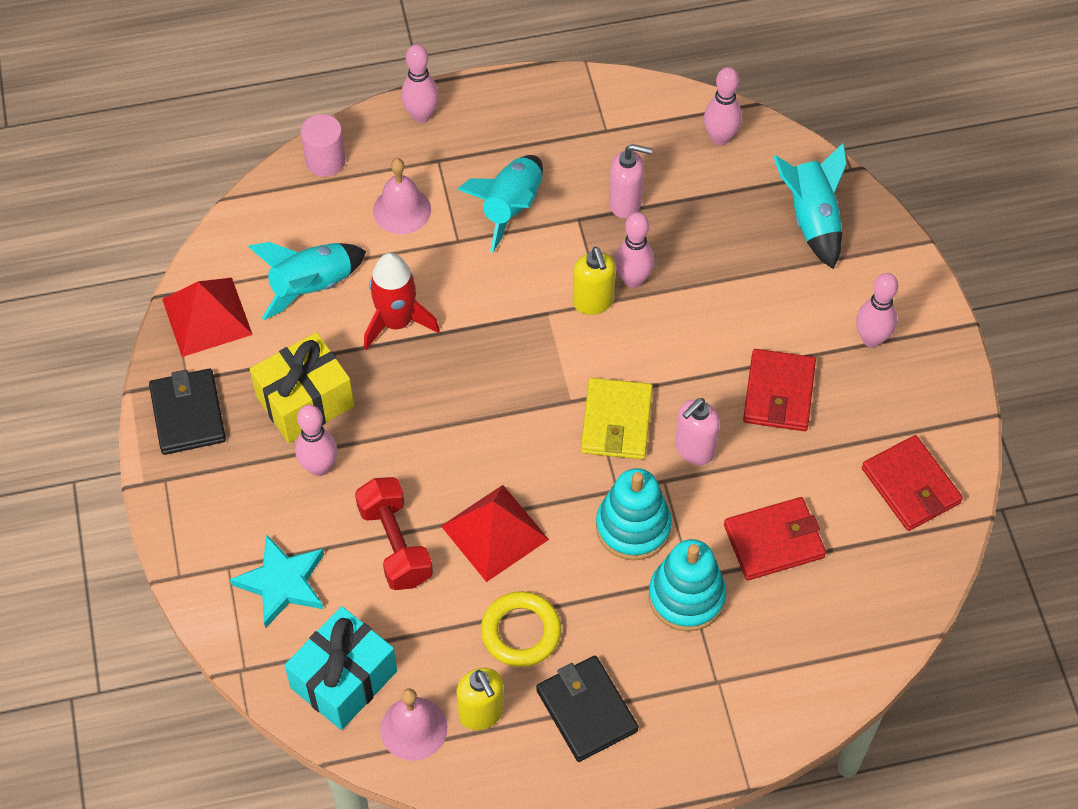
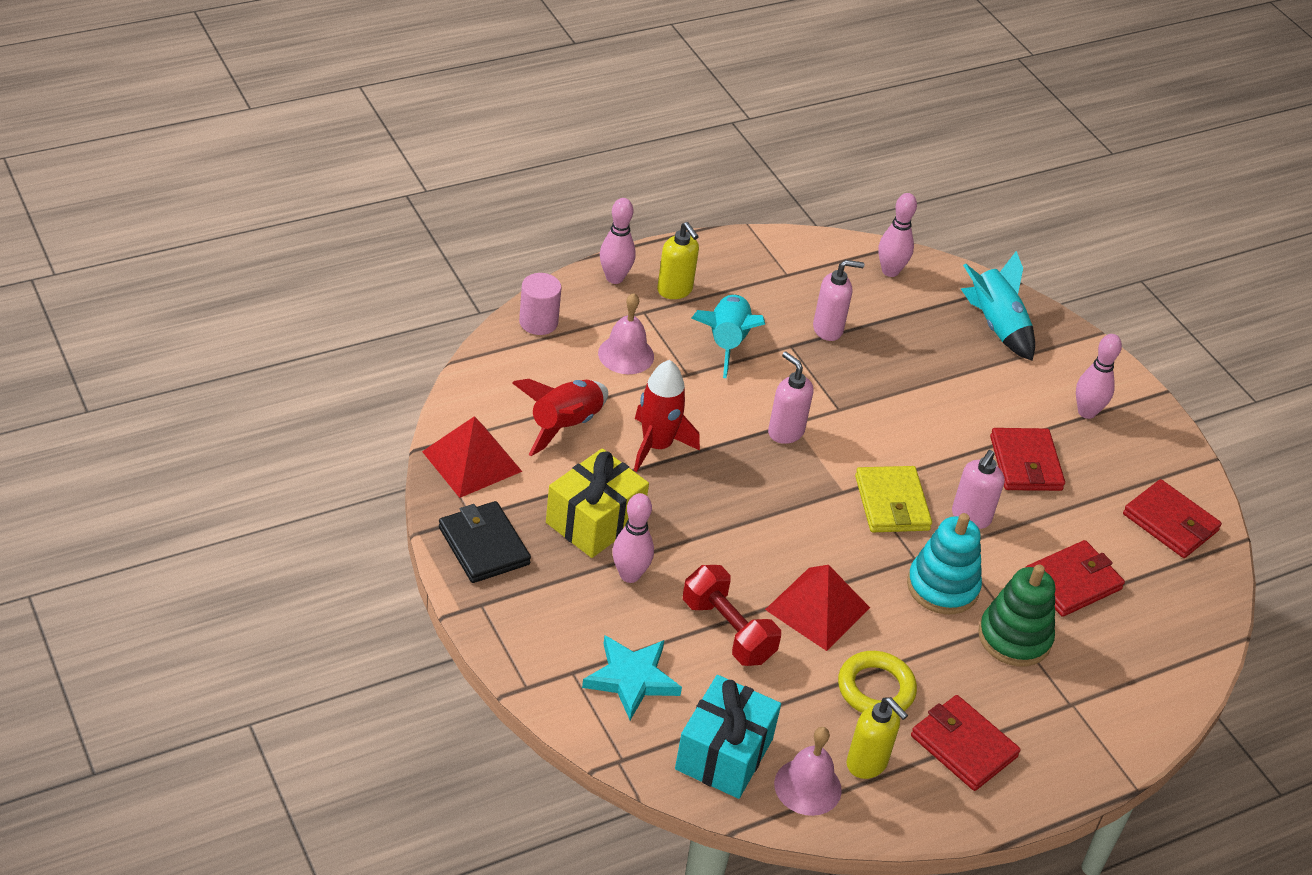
camera: 20 degrees left, 15 degrees down
(312, 287) = (565, 426): turquoise rocket -> red rocket
(535, 322) = (785, 432): none -> pink soap dispenser
(586, 710) = (963, 746): black wallet -> red wallet
(593, 302) = (831, 410): yellow soap dispenser -> yellow soap dispenser (675, 290)
(633, 280) = (859, 388): pink bowling pin -> none
(686, 597) = (1014, 638): turquoise stacking toy -> green stacking toy

